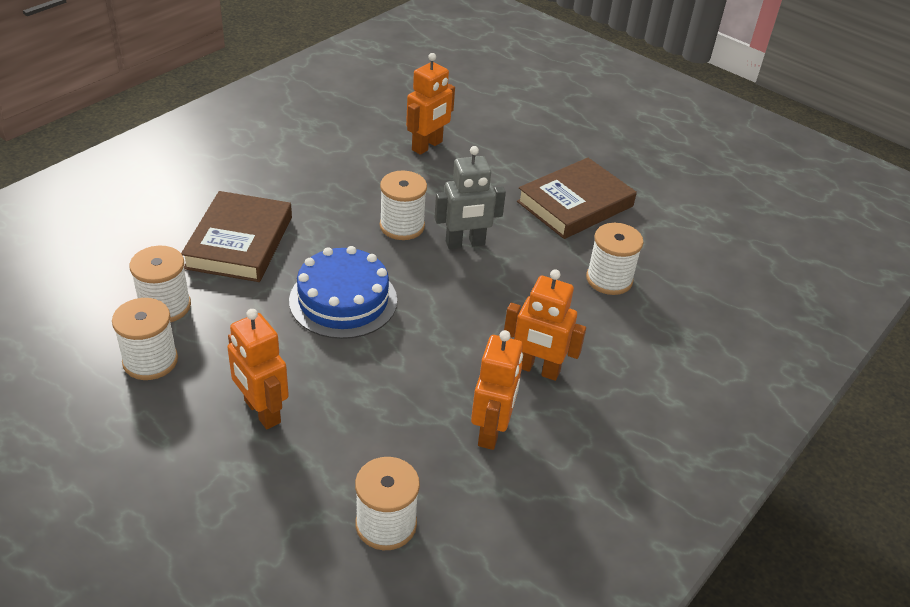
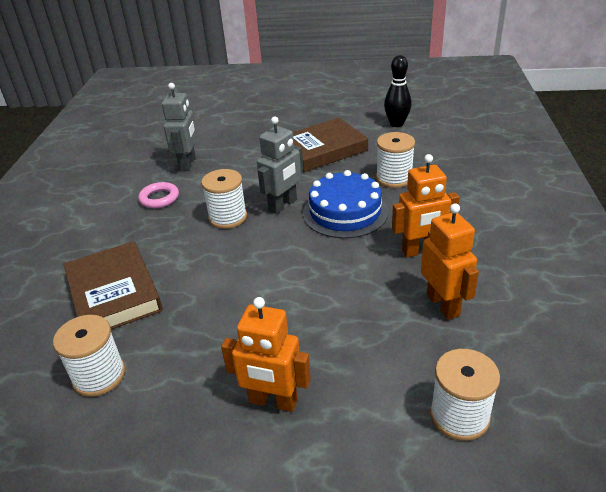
camera: 30 degrees left, 5 degrees down
(150, 361) = (132, 426): white spool -> none
(343, 300) = (242, 285): blue cake -> blue cake (345, 212)
(364, 170) = (159, 198): none -> pink ring
(427, 146) = (188, 164): orange robot -> grey robot
(575, 204) = (322, 150): brown book -> brown book turned 45 degrees clockwise
(695, 218) = (396, 124): none -> black bowling pin

